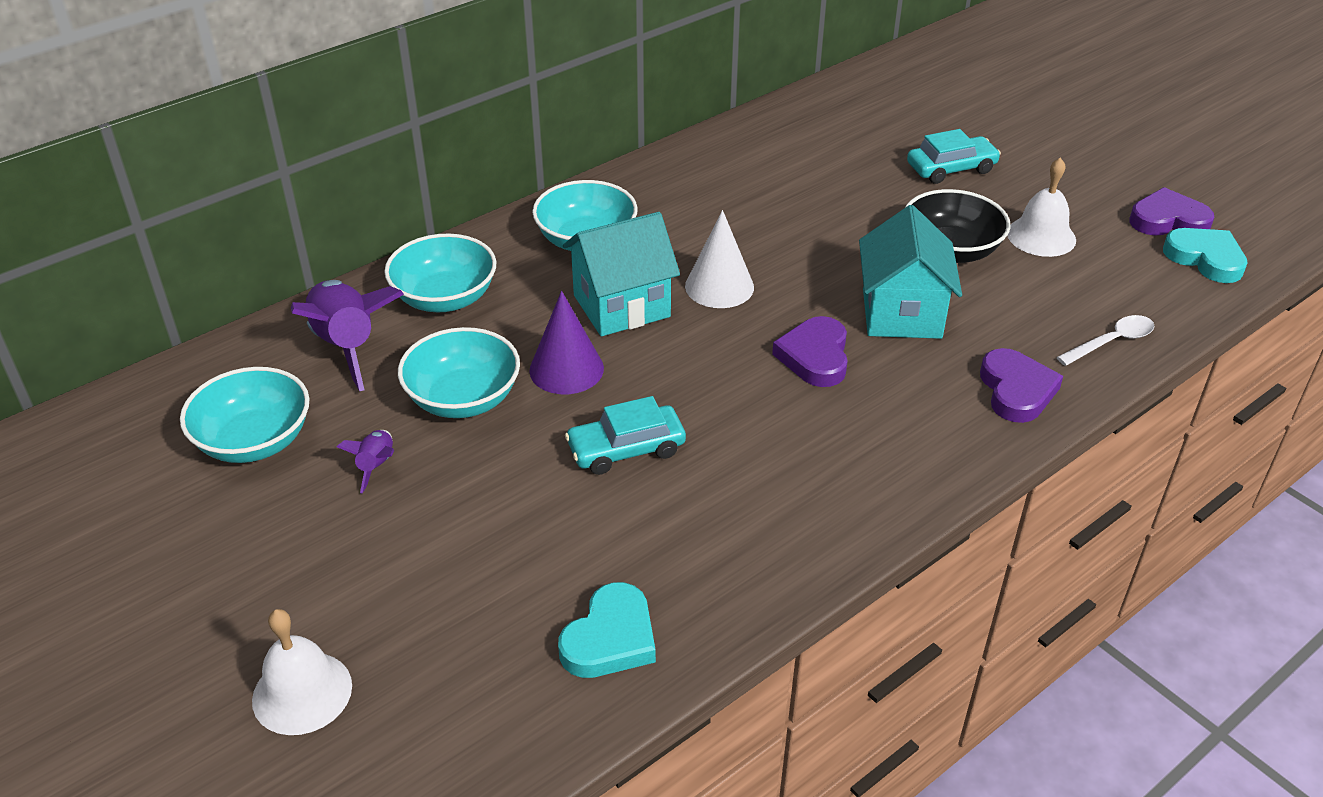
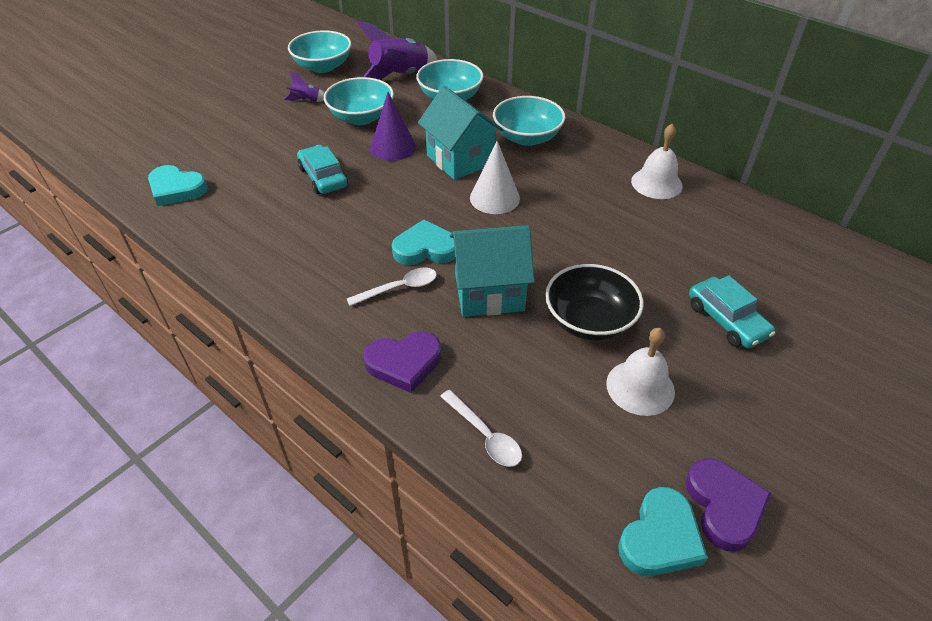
camera: 80 degrees right, 5 degrees up
(302, 692) = (161, 109): white bell -> white bell (656, 183)
(815, 356) = (425, 248): purple heart -> turquoise heart
(889, 385) = (399, 288): none -> white spoon

